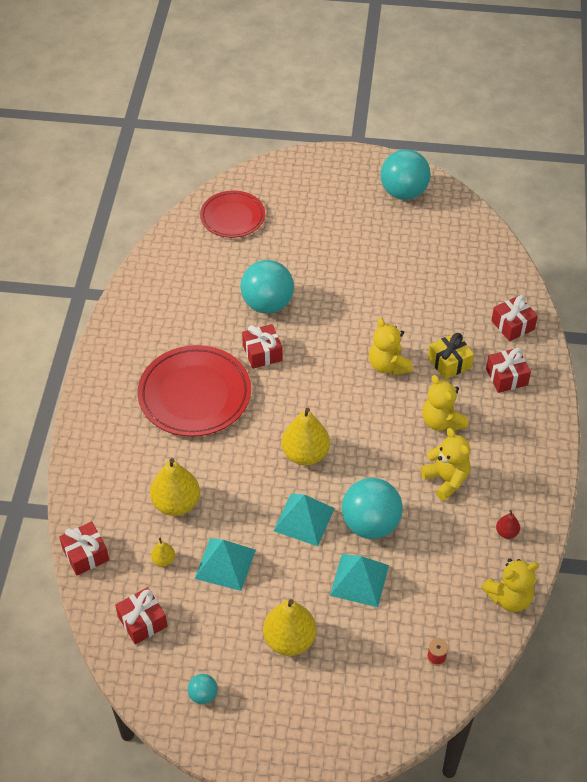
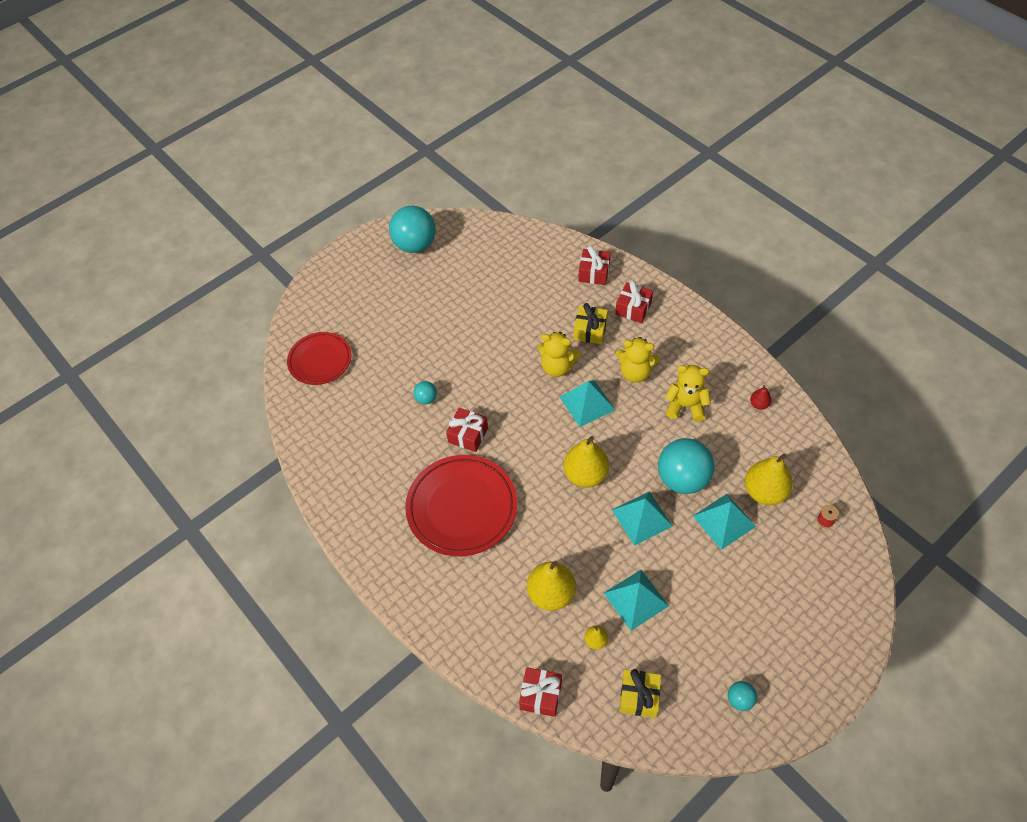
camera: 45 degrees left, 5 degrees up
(142, 621) = (639, 697): red gift -> yellow gift
(267, 304) = (426, 399): turquoise ball -> turquoise ball, size x0.45
(289, 640) = (738, 604): yellow pear -> yellow pear (764, 492)
(375, 409) = (587, 403): none -> turquoise pyramid
(509, 598) = (812, 442): yellow teddy bear -> none

